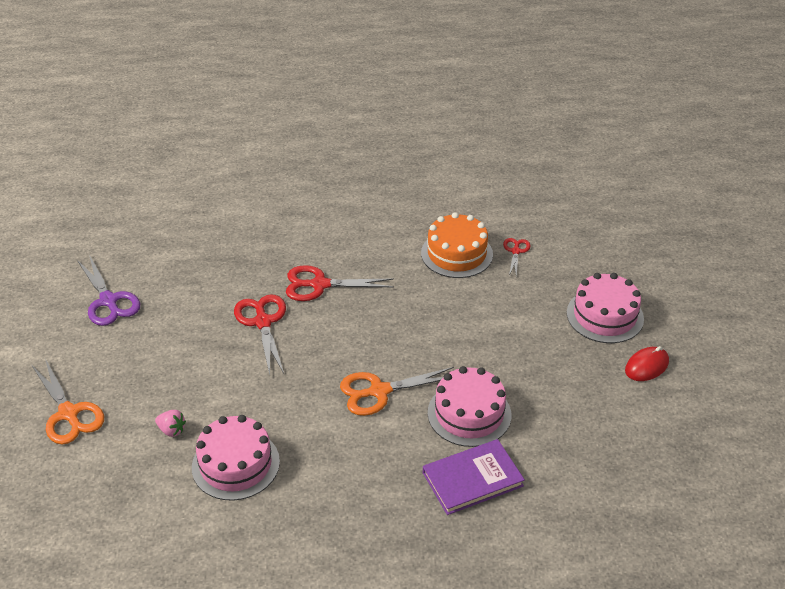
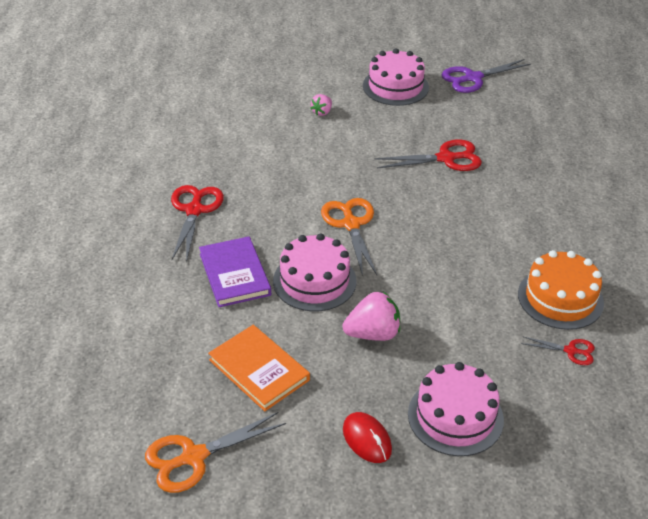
camera: 95 degrees right, 0 degrees up
(69, 413) = (346, 67): orange scissors -> orange scissors (194, 457)
(235, 464) = (281, 143): pink cake -> pink cake (395, 86)
(320, 285) = (500, 194): red scissors -> red scissors (194, 210)
(528, 368) = (373, 334): none -> pink strawberry
(595, 444) = (259, 370): none -> orange book

